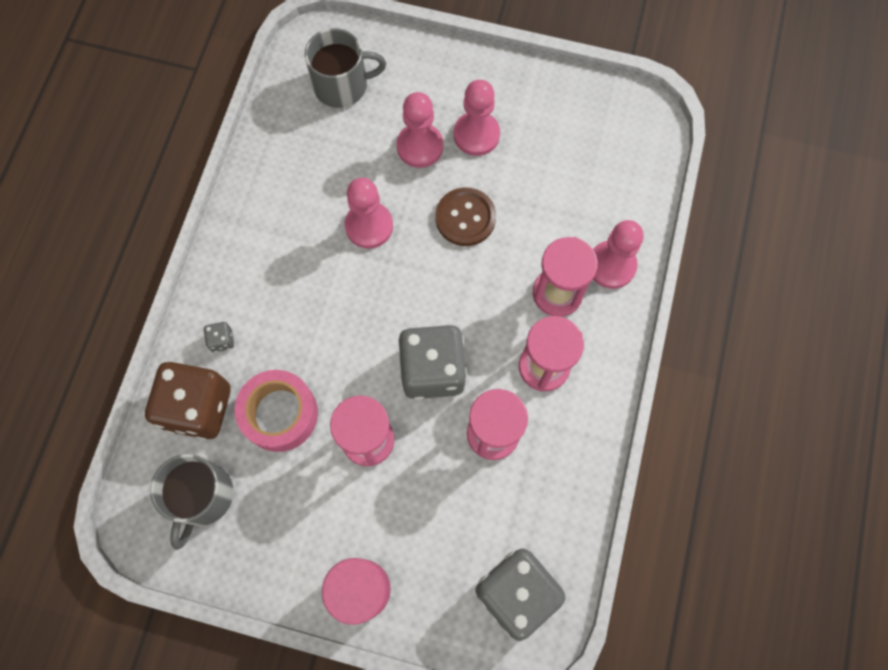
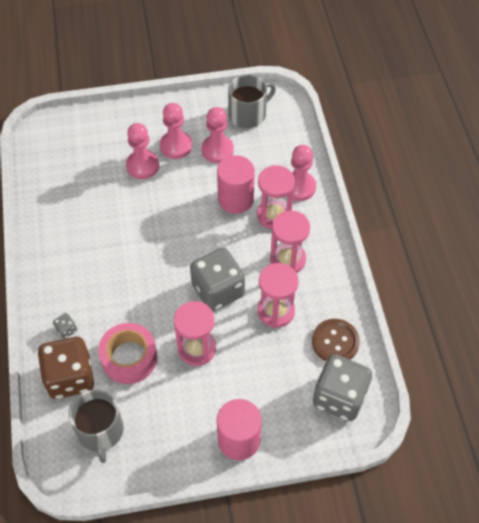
camera: 25 degrees left, 15 degrees down
(342, 85) = (73, 149): grey mug -> grey mug (248, 114)
(369, 226) = (132, 223): pink pawn -> pink pawn (217, 150)
(465, 218) = (193, 195): brown button -> brown button (335, 342)
(518, 247) = (236, 199): none -> pink cylinder

